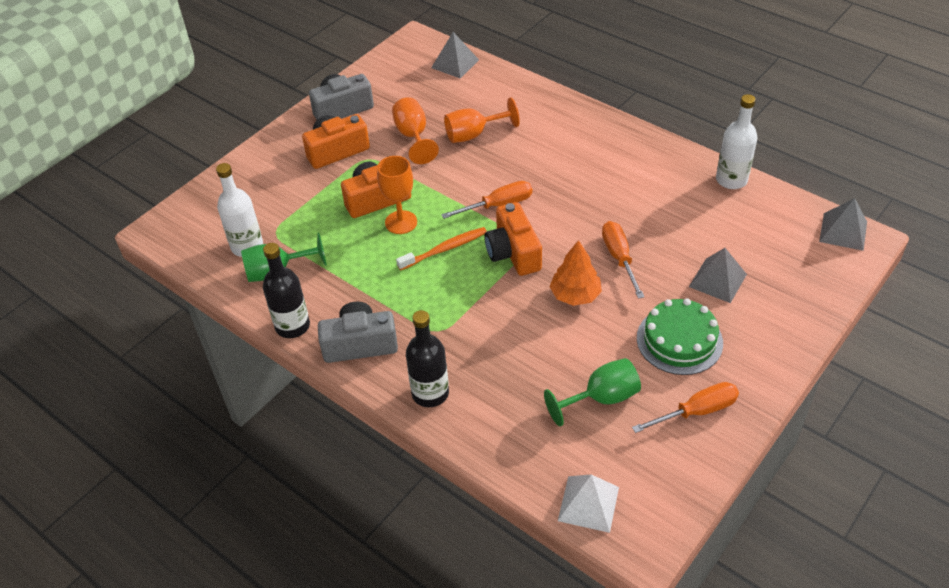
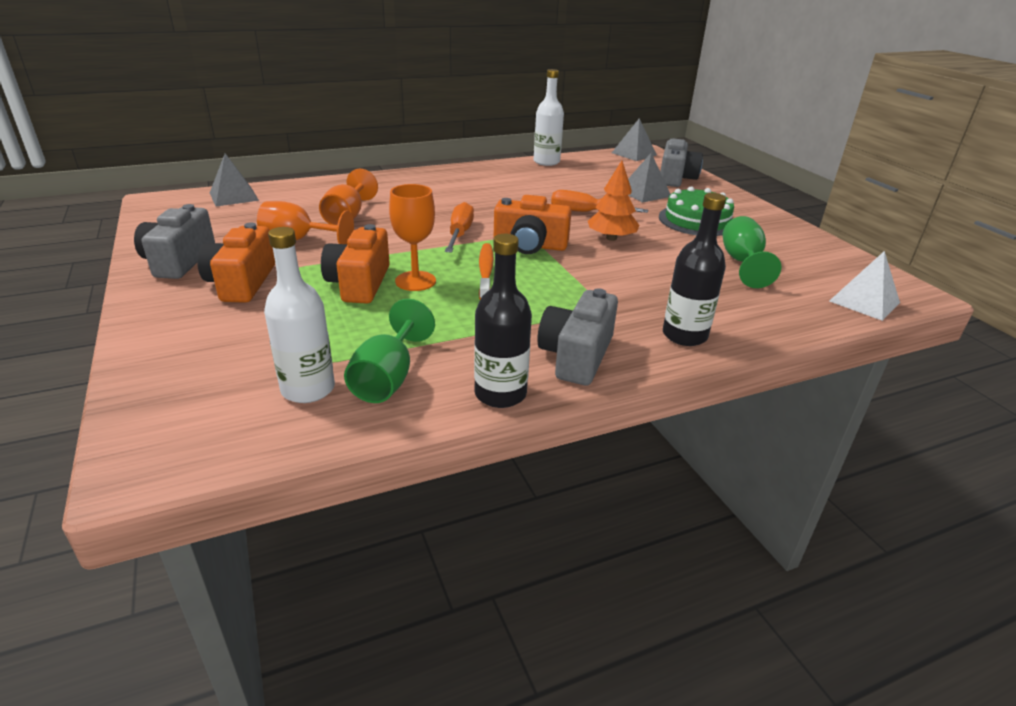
camera: 65 degrees left, 15 degrees down
(696, 411) = (776, 236): orange screwdriver -> none
(795, 290) = (675, 178): none -> grey camera

